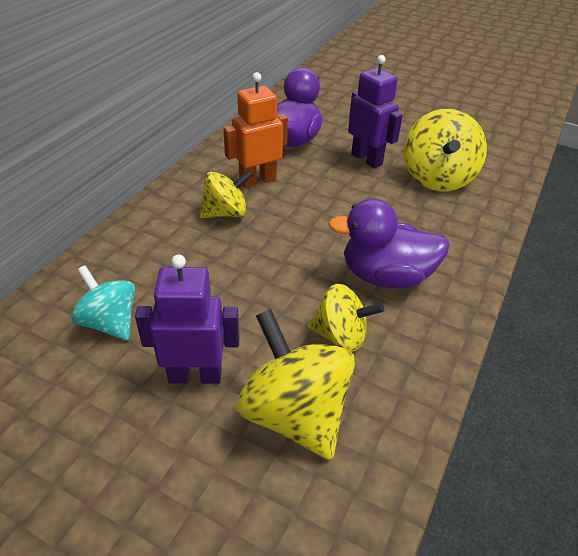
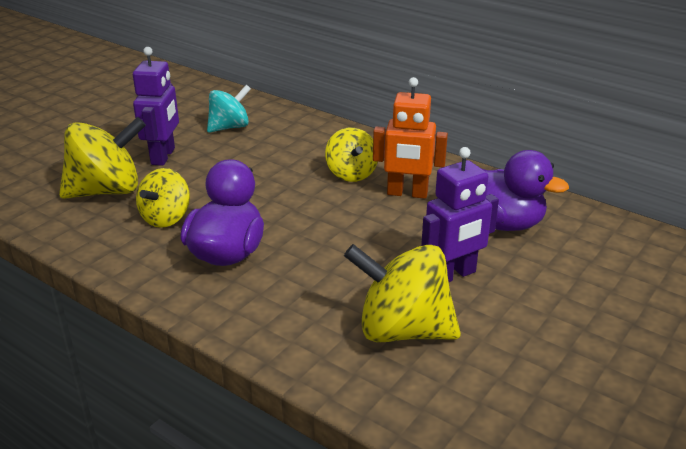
camera: 100 degrees right, 10 degrees down
(257, 180) = (407, 193): orange robot -> orange robot turned 120 degrees clockwise

